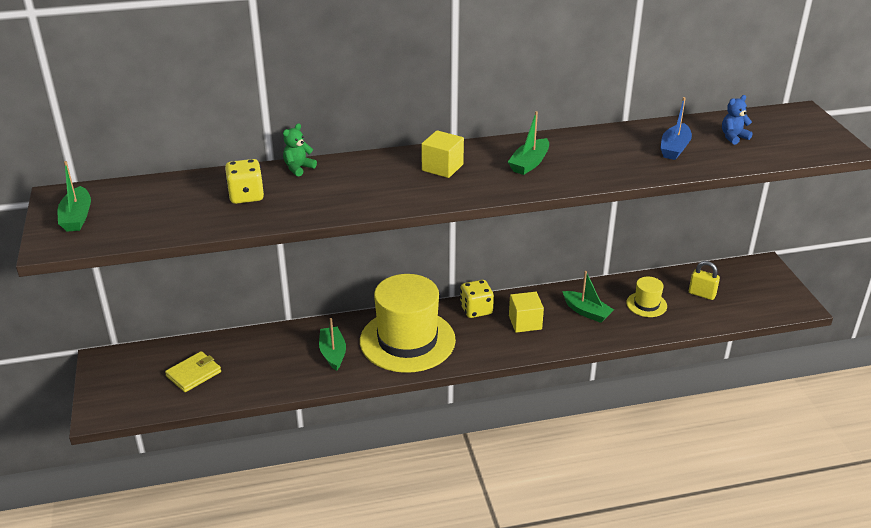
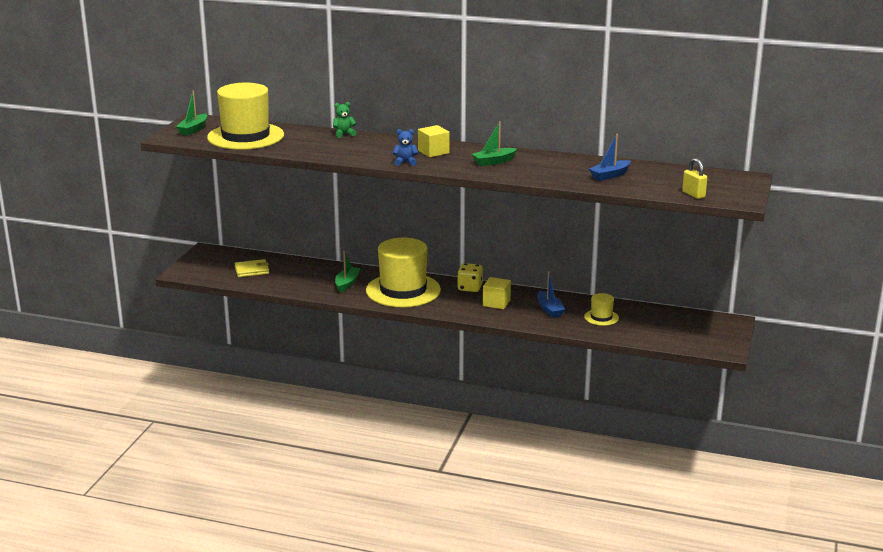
camera: 30 degrees right, 10 degrees down
(168, 209) = (245, 136): none -> yellow hat
(246, 196) = (296, 140): yellow dice -> none
(586, 312) = (549, 309): green boat -> blue boat
(702, 294) = (654, 323): yellow padlock -> yellow padlock (693, 194)
(733, 137) = (666, 179): blue teddy bear -> blue teddy bear (405, 162)

